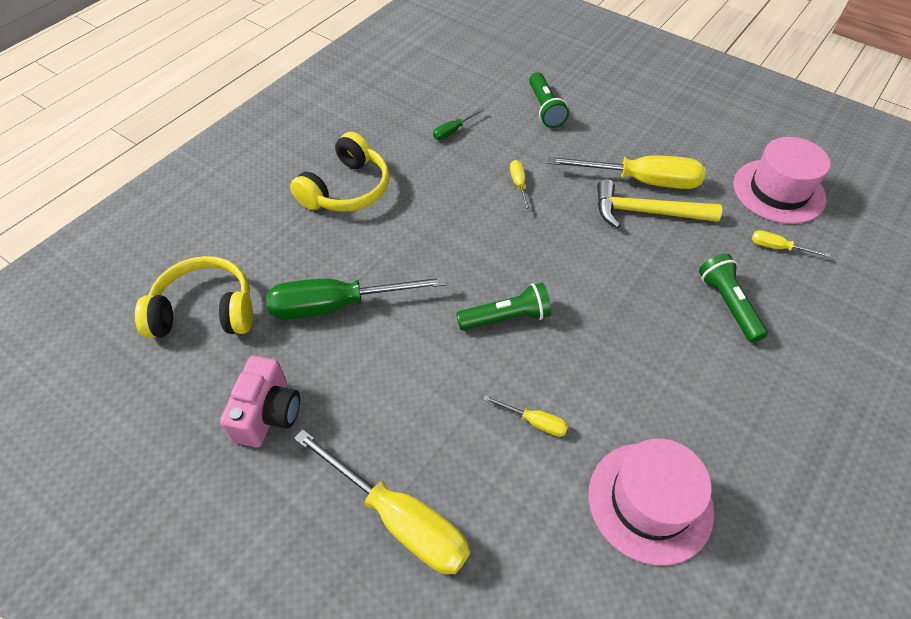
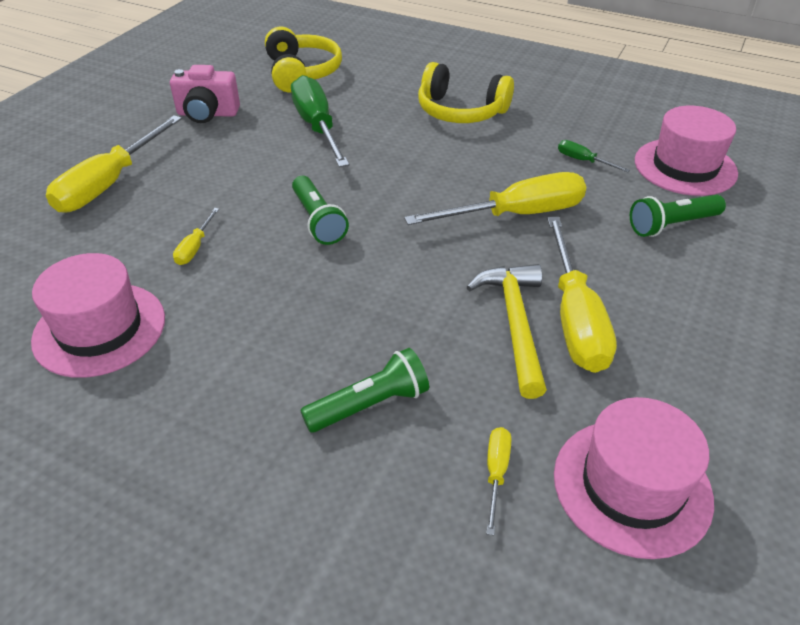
camera: 80 degrees right, 10 degrees down
(475, 82) = (685, 167): none -> pink hat
(519, 185) = (516, 214): yellow screwdriver -> yellow screwdriver, size x2.23

